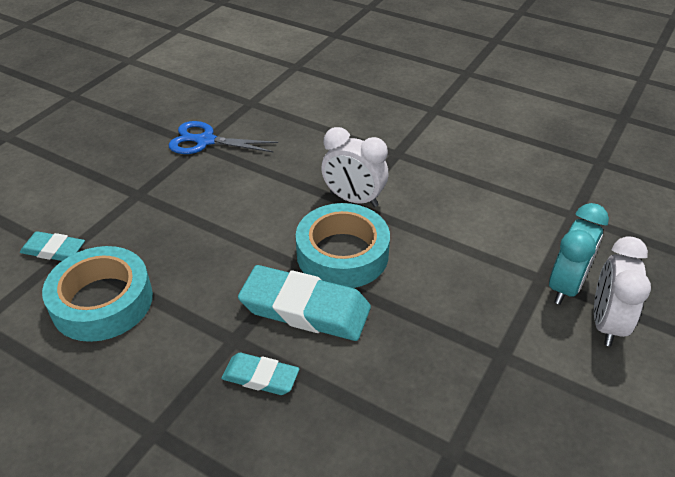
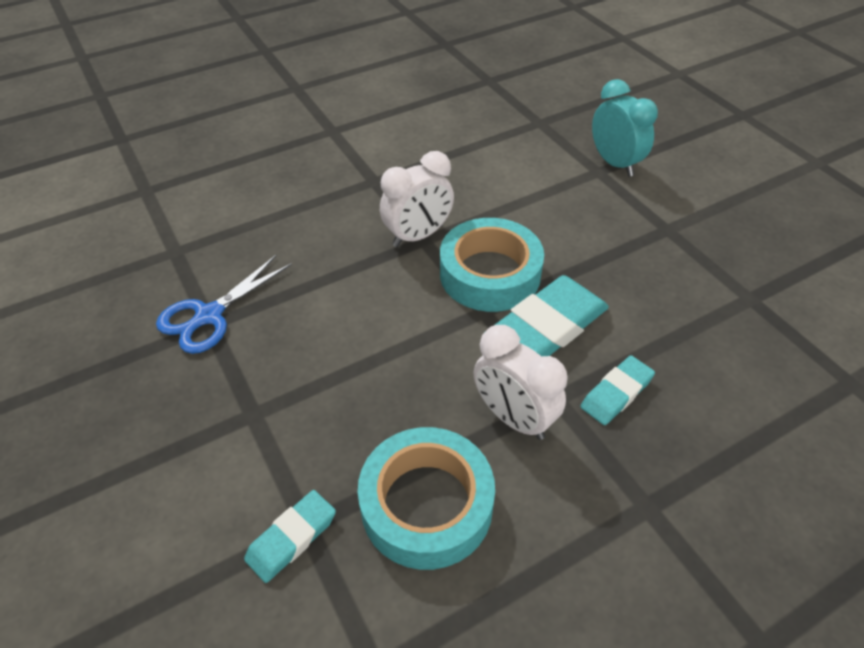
camera: 60 degrees left, 5 degrees up
(606, 323) = (663, 163): white clock -> white clock (513, 418)

